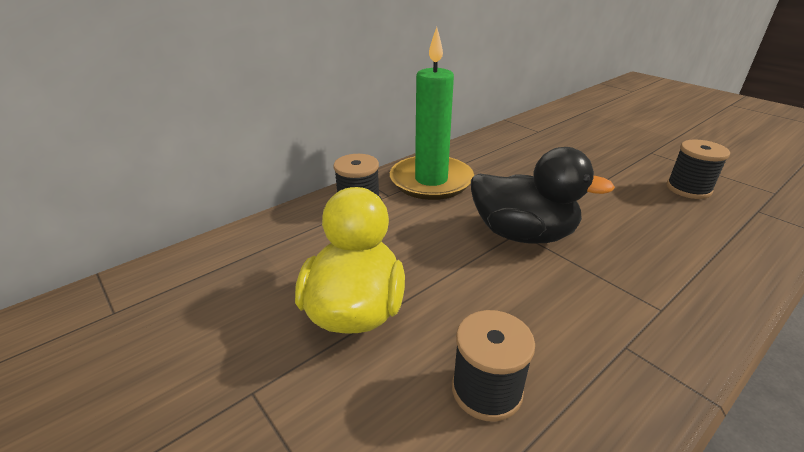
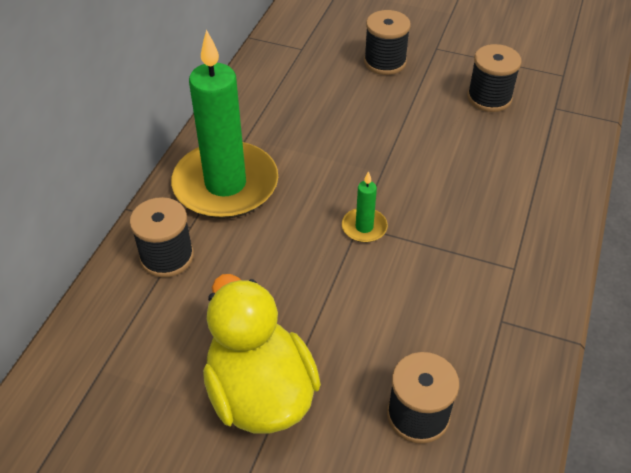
camera: 30 degrees left, 15 degrees up
(523, 234) = (364, 227): black duck -> green candle
(601, 150) = (385, 62): none -> black spool

